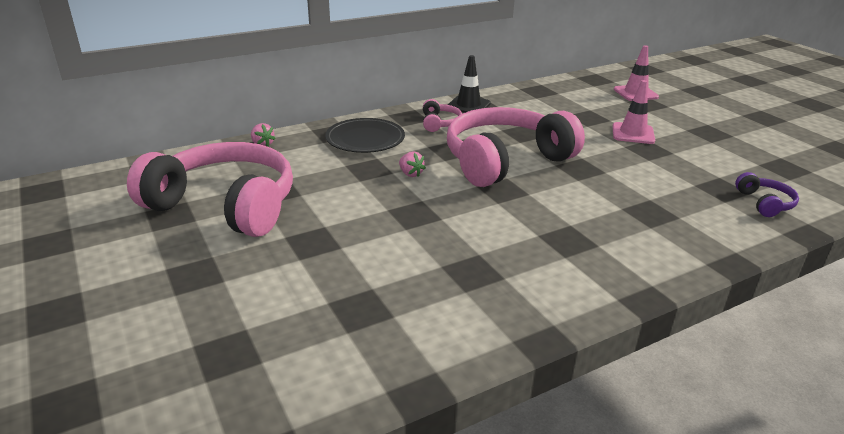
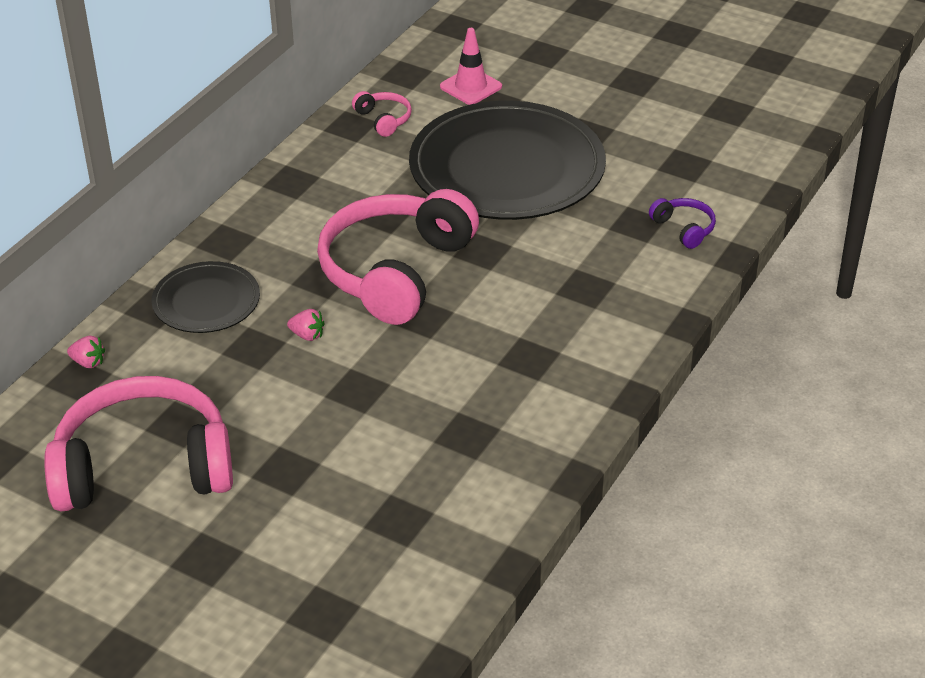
camera: 30 degrees left, 10 degrees up
(439, 123) = (274, 237): pink headphones -> pink headphones (384, 119)
(468, 105) = (284, 190): black traffic cone -> none
(633, 133) = (507, 168): pink traffic cone -> black plate

